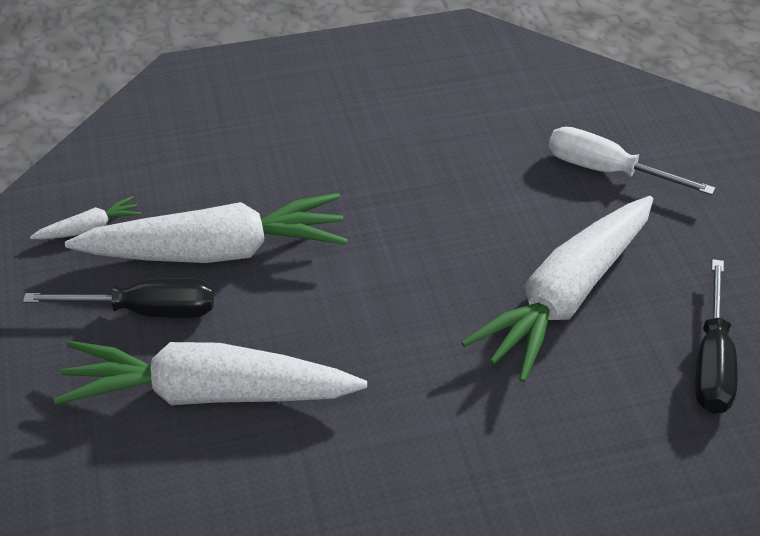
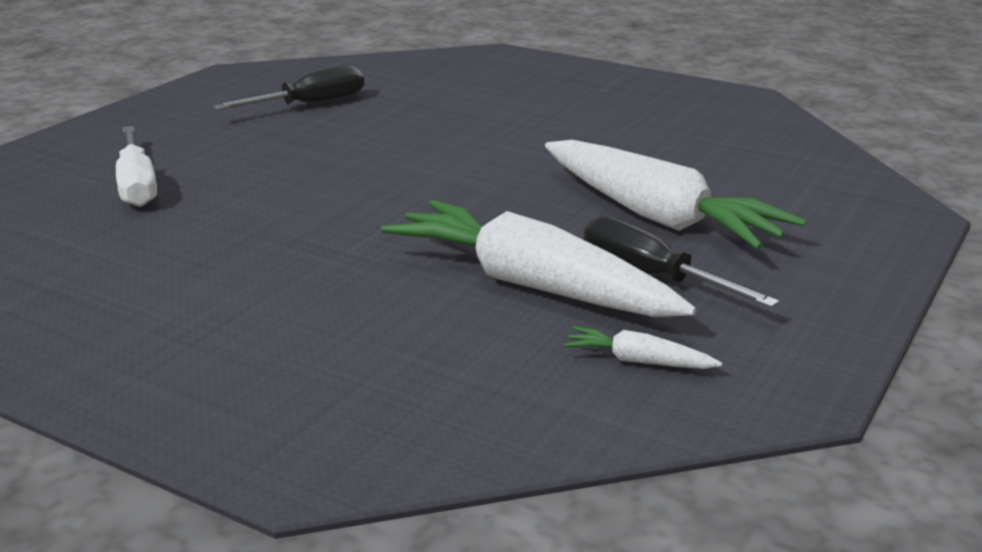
camera: 135 degrees left, 20 degrees down
(566, 296) = (324, 153): white carrot -> none

